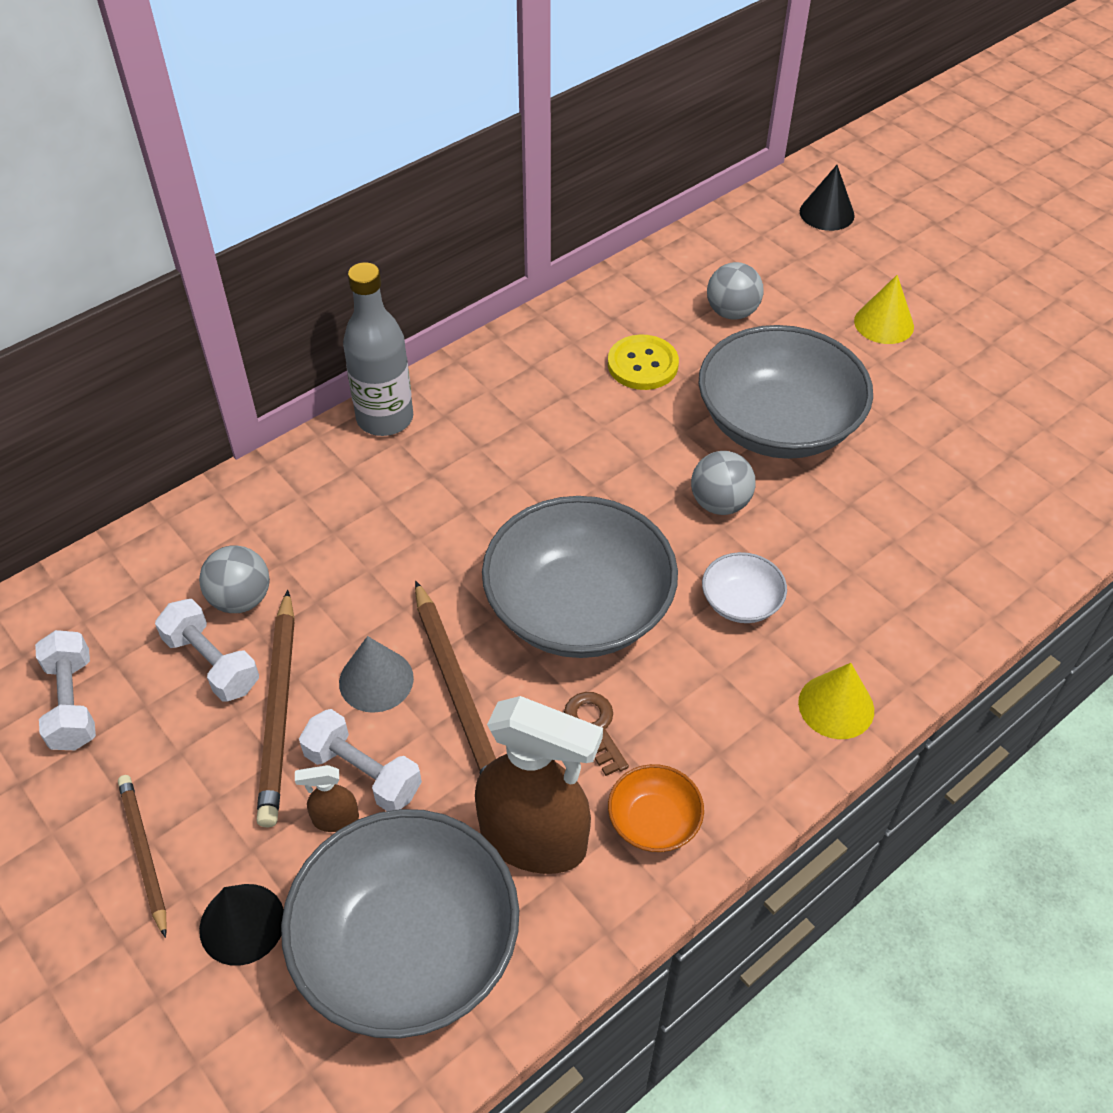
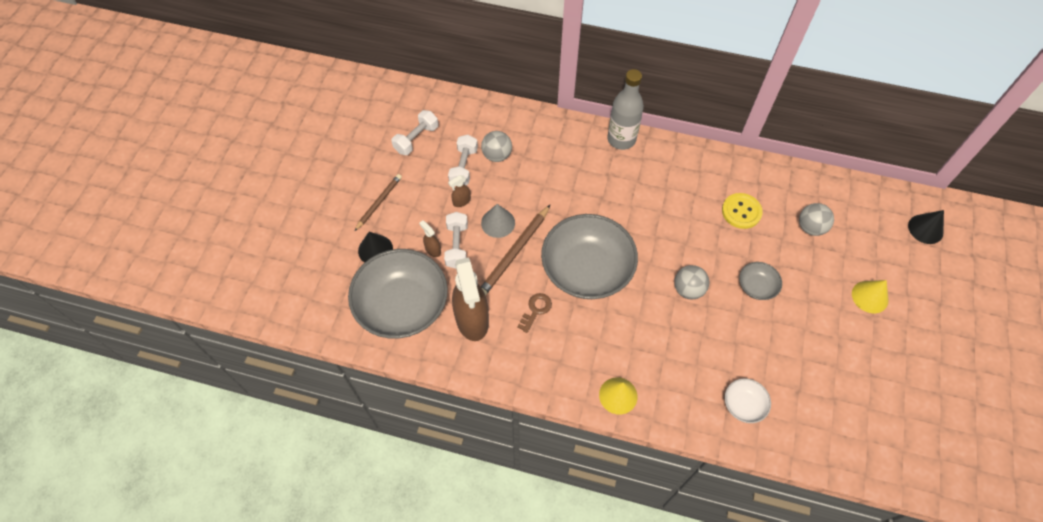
camera: 55 degrees right, 10 degrees up
(279, 710) = (461, 201): brown pencil -> brown spray bottle
(654, 821) = (510, 356): orange bowl -> none
(741, 602) = (641, 328): white bowl -> white bowl (743, 405)
(777, 424) = (756, 286): grey bowl -> grey bowl, size x0.44

